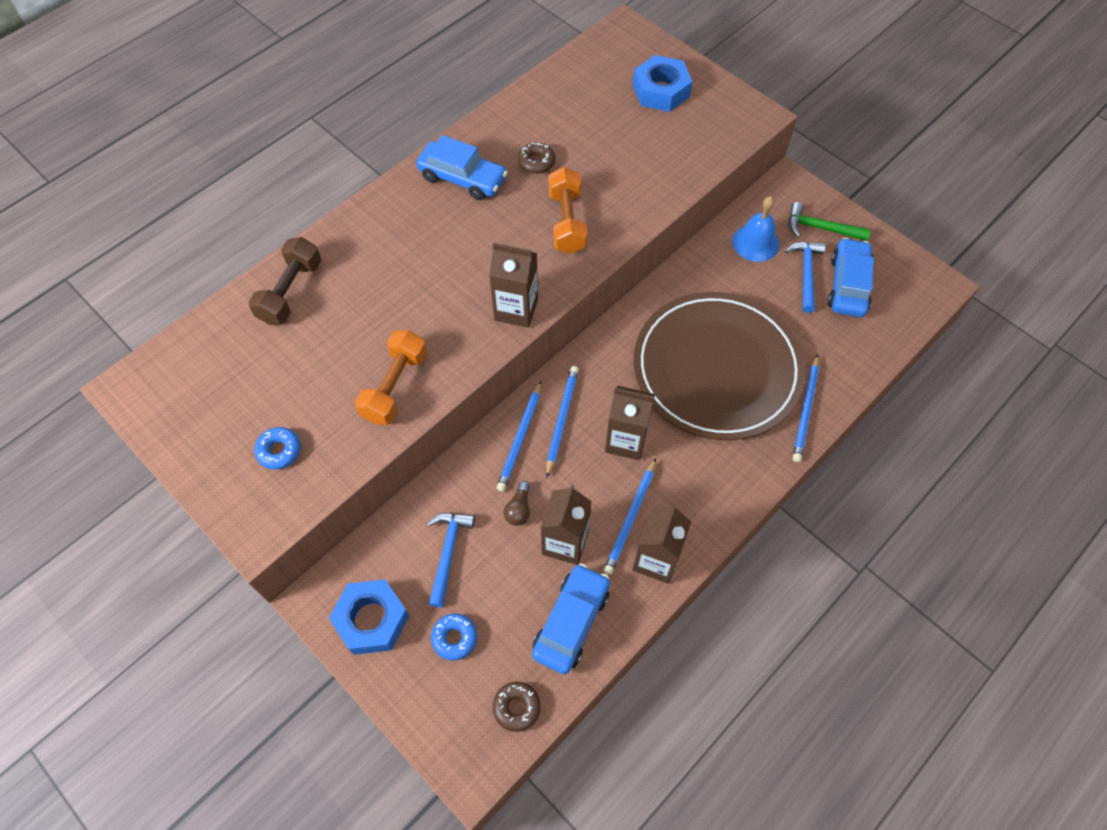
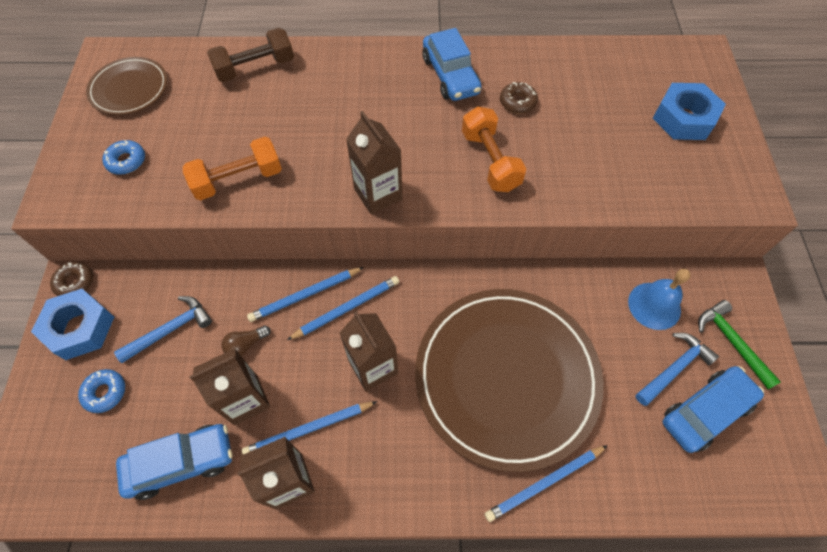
camera: 45 degrees right, 0 degrees up
(195, 396) = (129, 89): none -> brown plate
(517, 707) = (79, 485): brown donut -> brown donut (75, 282)
(567, 222) = (490, 161): orange dumbbell -> orange dumbbell turned 60 degrees counterclockwise

